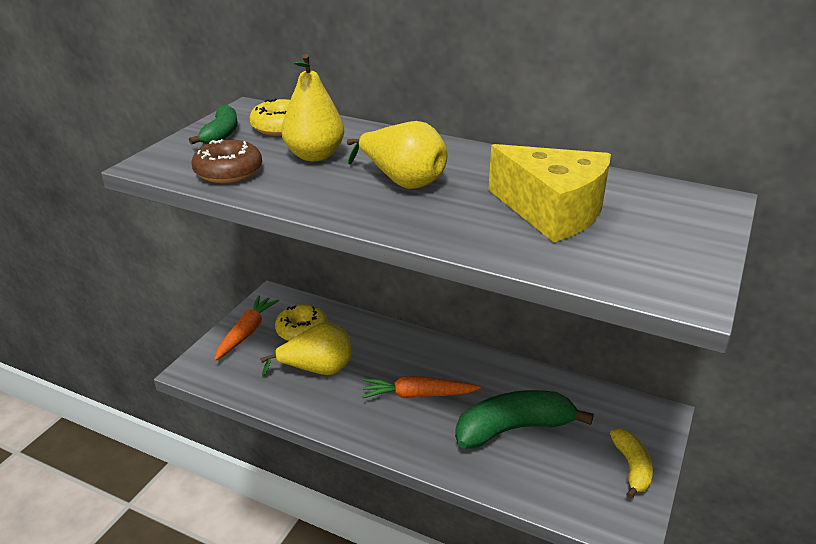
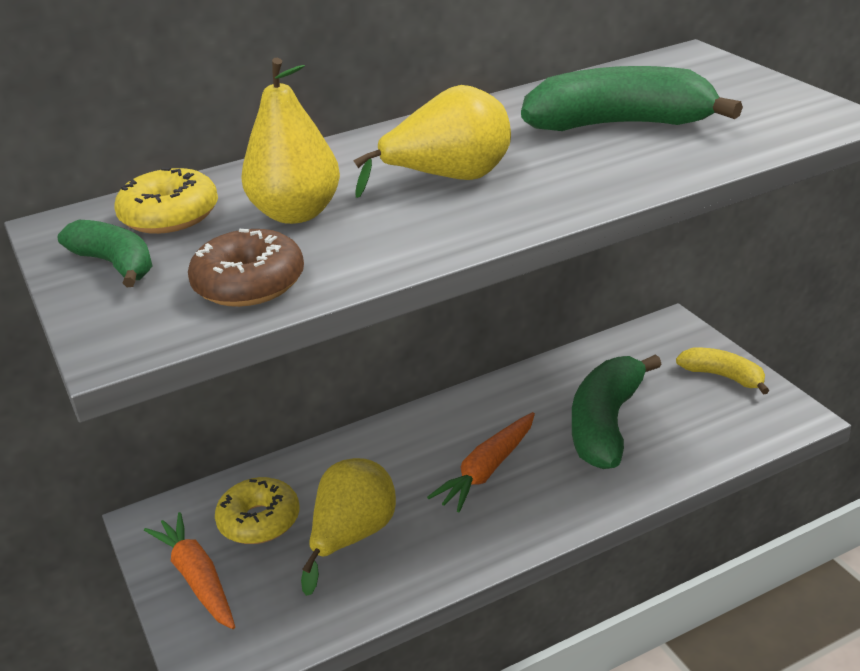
camera: 50 degrees left, 0 degrees up
(552, 211) = (621, 124): yellow cheese -> green banana

